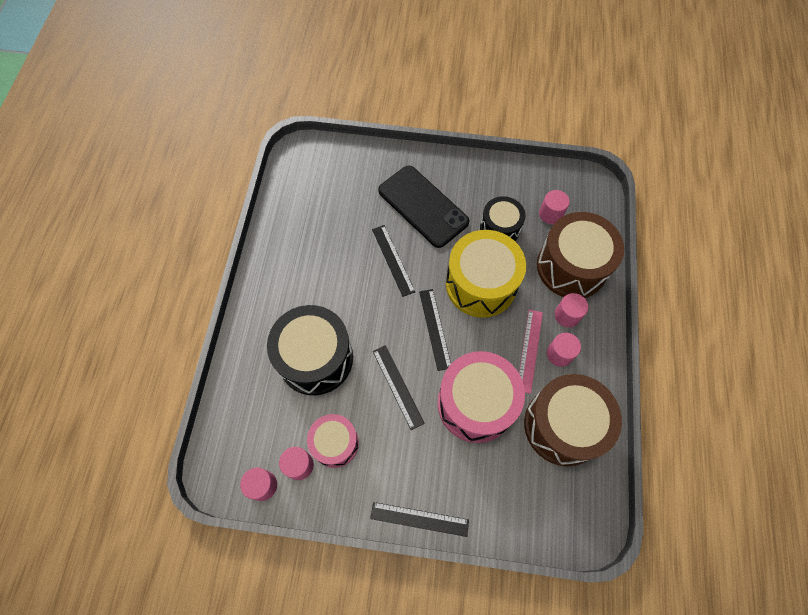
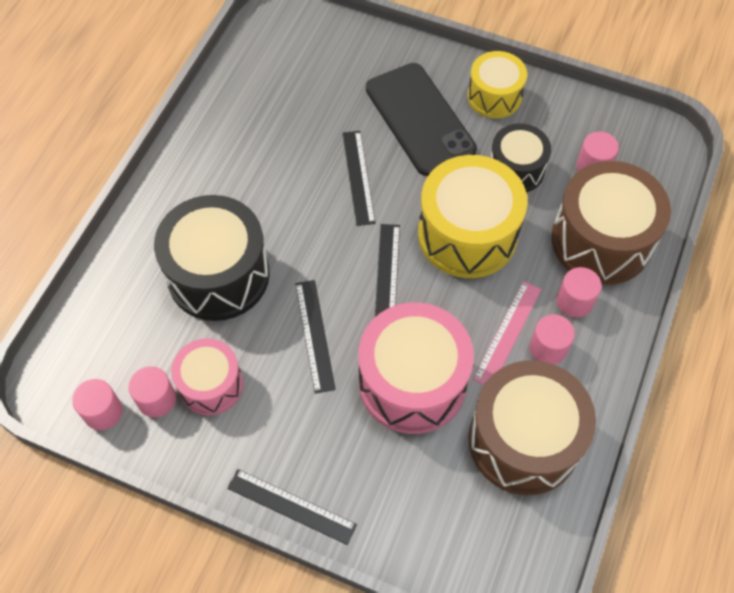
camera: 15 degrees right, 5 degrees down
(469, 177) = (494, 96): none -> yellow drum

